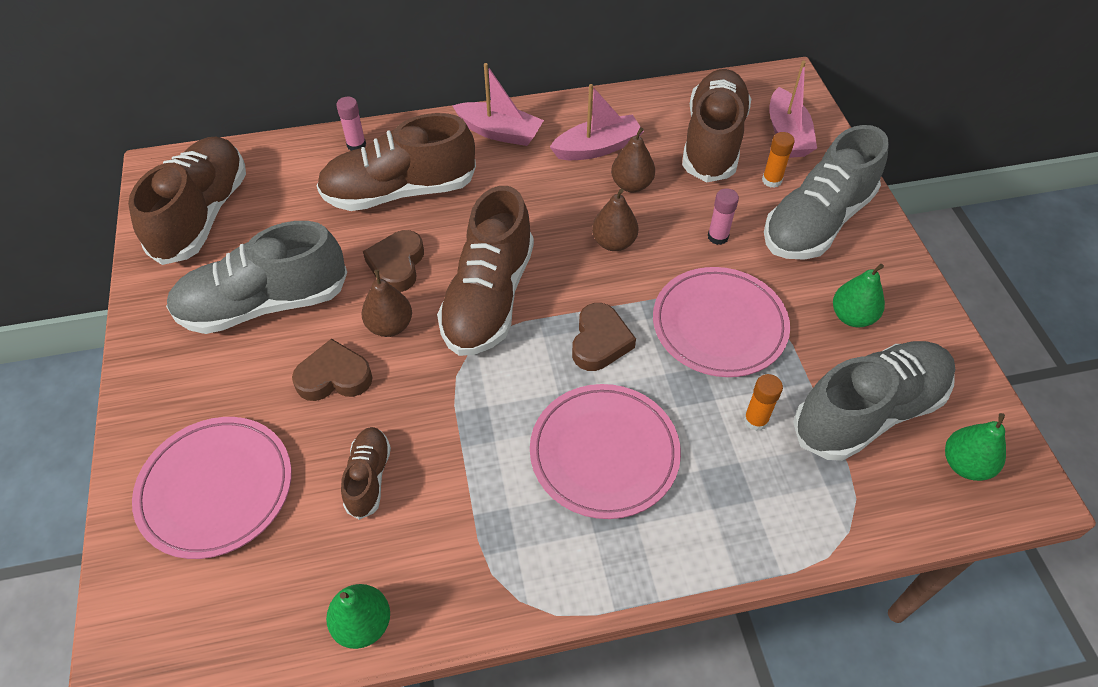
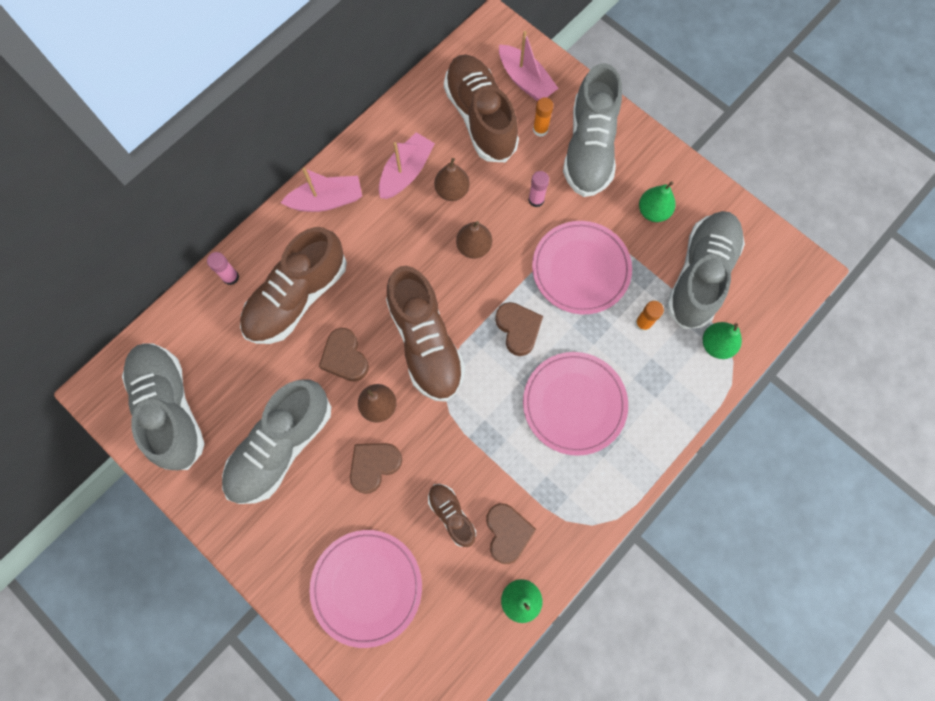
camera: 35 degrees left, 20 degrees up
(202, 215) = (170, 409): brown shoe -> grey shoe
(412, 539) = (507, 533): none -> brown heart
(965, 464) = (768, 276): green pear -> green pear (716, 345)

